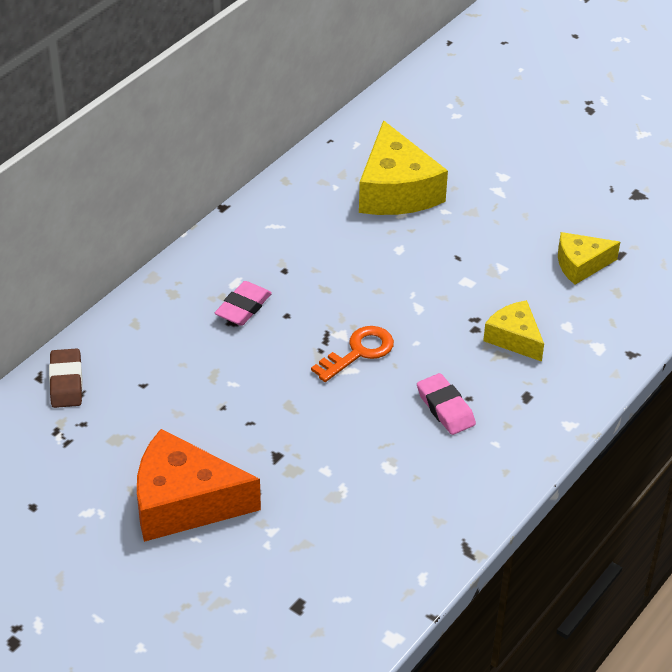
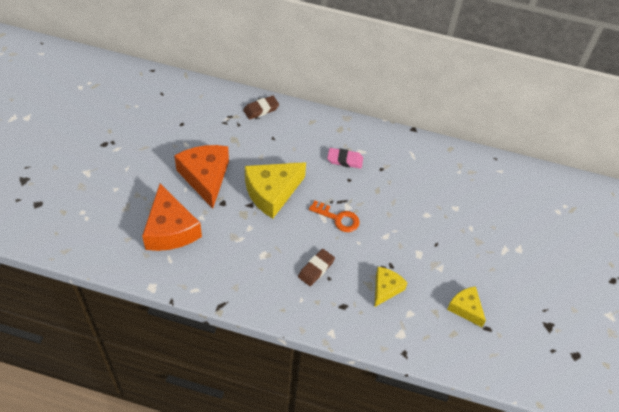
camera: 65 degrees right, 10 degrees up
(278, 582) = (170, 230): none -> orange cheese
(396, 190) = (473, 200): yellow cheese -> yellow cheese (272, 193)
(445, 408) = (316, 269): pink eraser -> brown eraser

